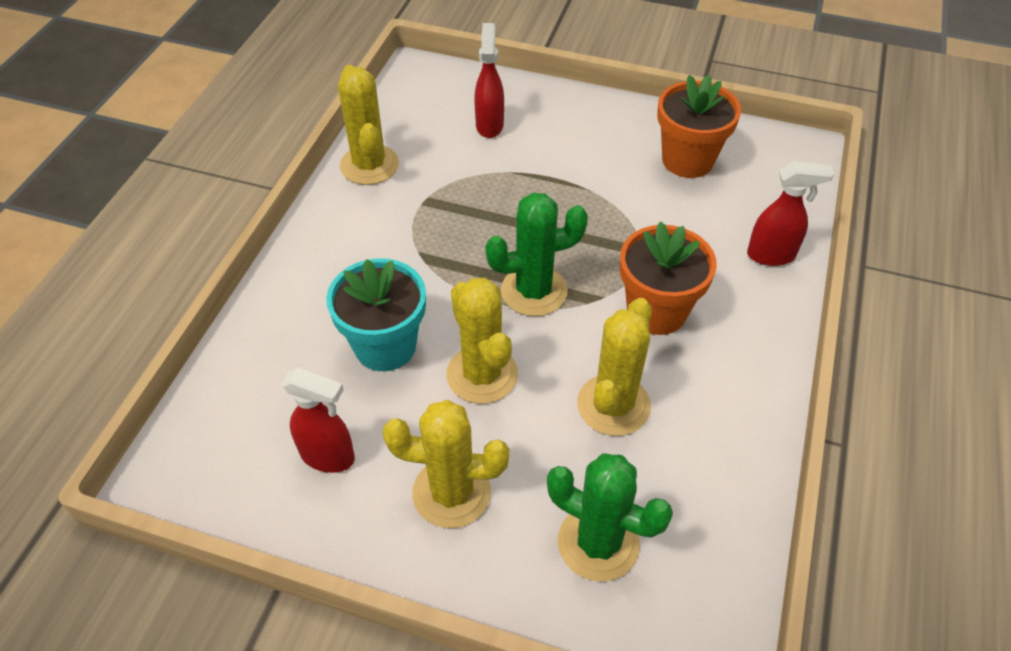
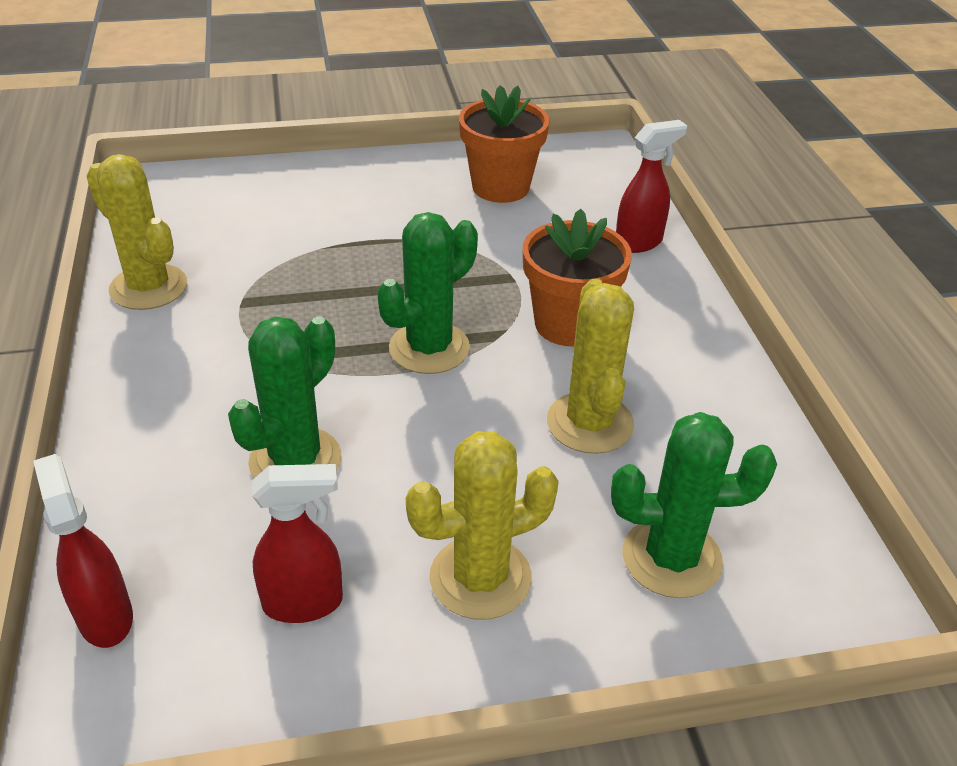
camera: 30 degrees left, 10 degrees down
(385, 346) = (295, 460): turquoise flower pot -> green cactus
(482, 374) = (429, 447): yellow cactus -> none
(489, 125) = (268, 211): red spray bottle -> red spray bottle (105, 616)

